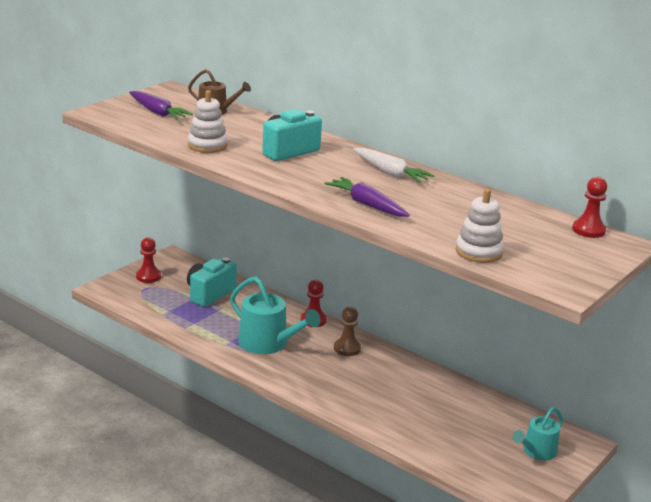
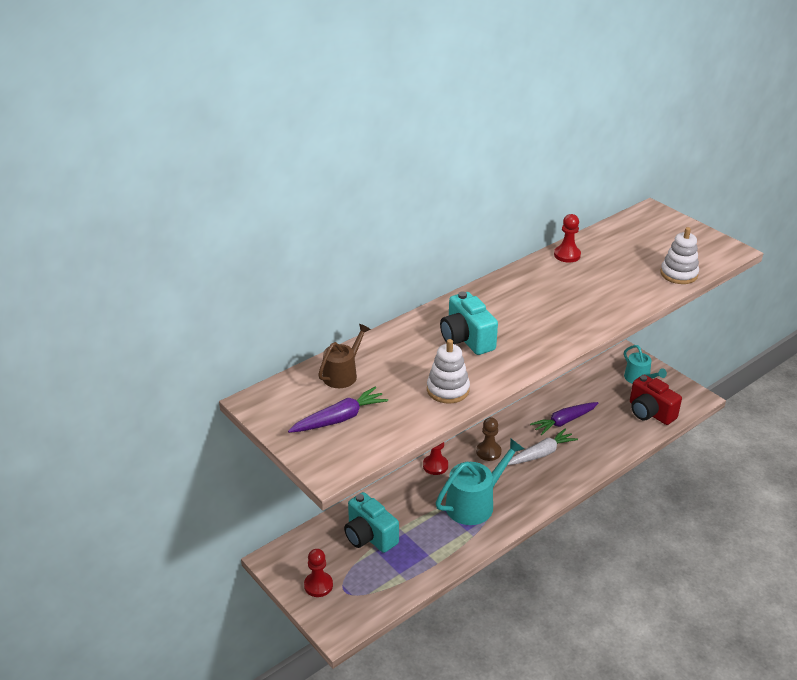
camera: 75 degrees left, 10 degrees up
(367, 205) = (594, 312): purple carrot -> purple carrot (564, 421)
(390, 173) = (521, 288): white carrot -> white carrot (541, 453)
(472, 459) = (650, 412): none -> red camera
(588, 230) = (632, 220): red pawn -> red pawn (567, 255)

